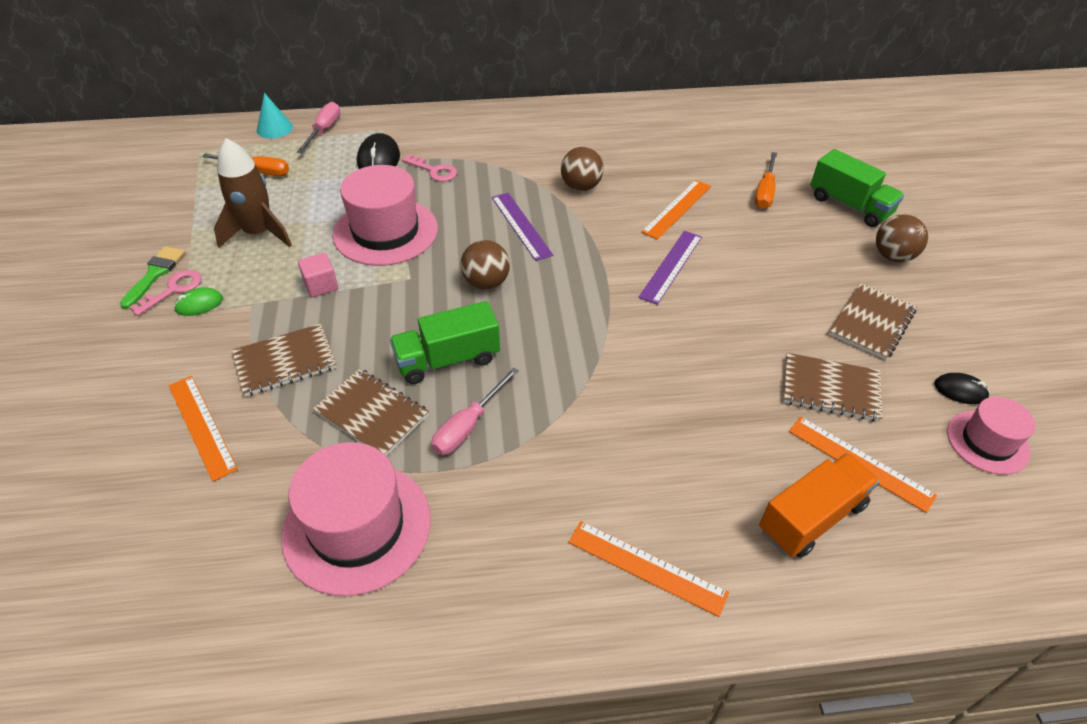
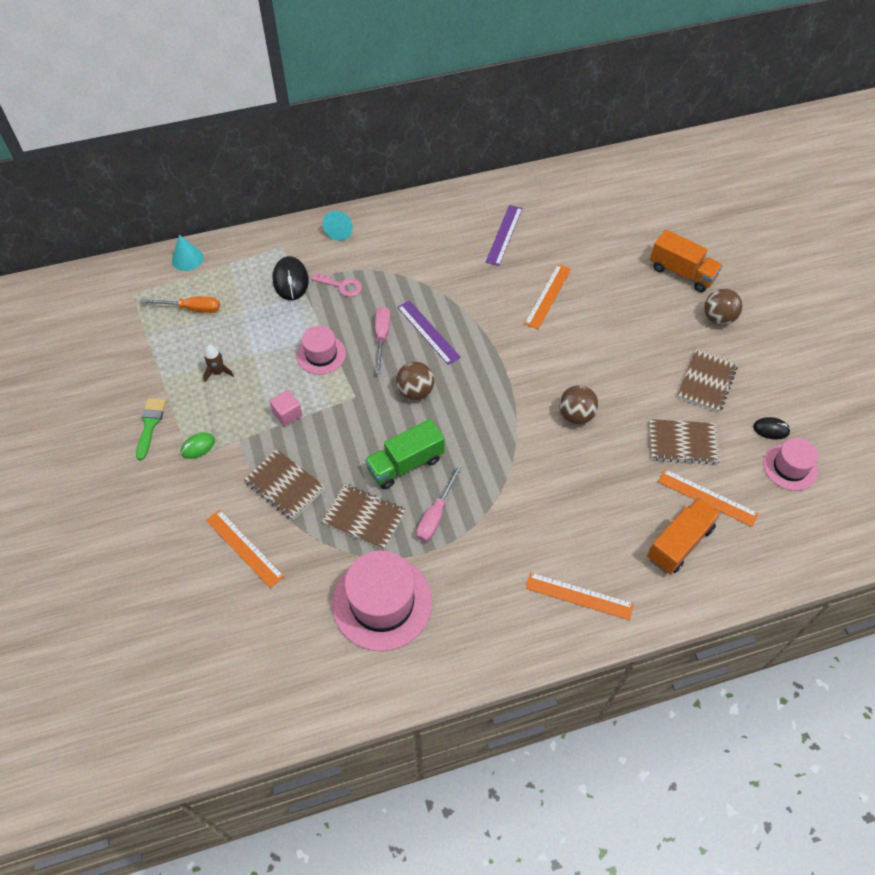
camera: 10 degrees left, 10 degrees up
(173, 290) = (172, 437): pink key -> none
(259, 233) = (218, 372): brown rocket -> brown rocket, size x0.50
(285, 361) = (285, 485): brown notebook -> brown notebook turned 75 degrees clockwise
(324, 130) = (232, 255): pink screwdriver -> pink screwdriver (382, 337)
(385, 231) = (321, 354): pink hat -> pink hat, size x0.58
(451, 123) = (340, 230): none -> turquoise cone
(581, 187) = (467, 285): brown ball -> brown ball (576, 415)
(671, 266) = (553, 353): purple ruler -> purple ruler (504, 235)
(765, 192) = (614, 268): orange screwdriver -> none
(849, 205) = (682, 272): green truck -> orange truck

